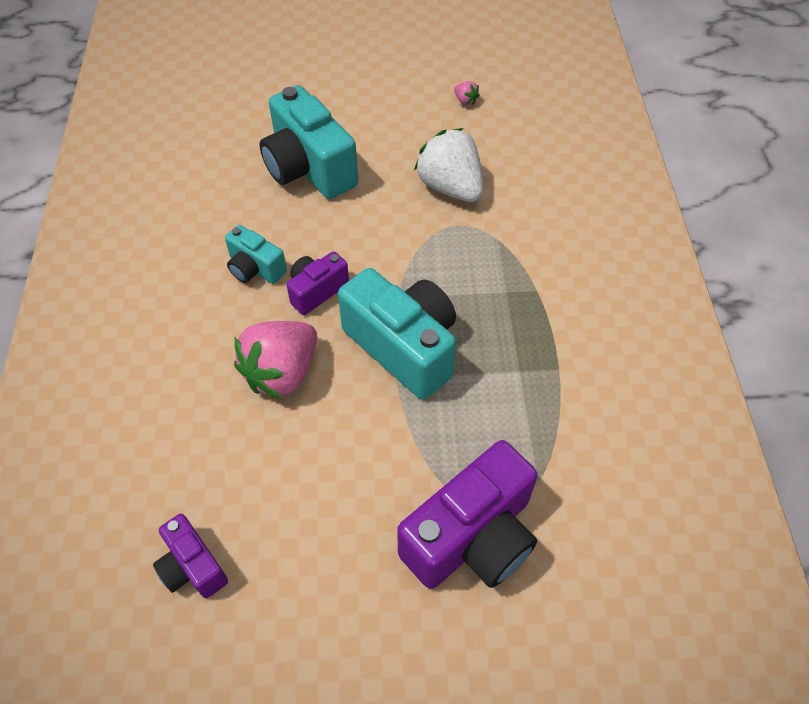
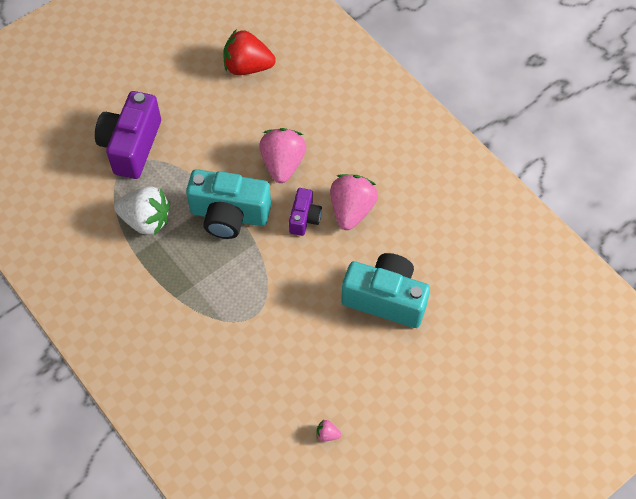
camera: 145 degrees right, 5 degrees up
(193, 566) = (247, 67): purple camera -> red strawberry
(255, 268) = (351, 210): turquoise camera -> pink strawberry
(450, 187) = (280, 343): white strawberry -> white strawberry (146, 220)

